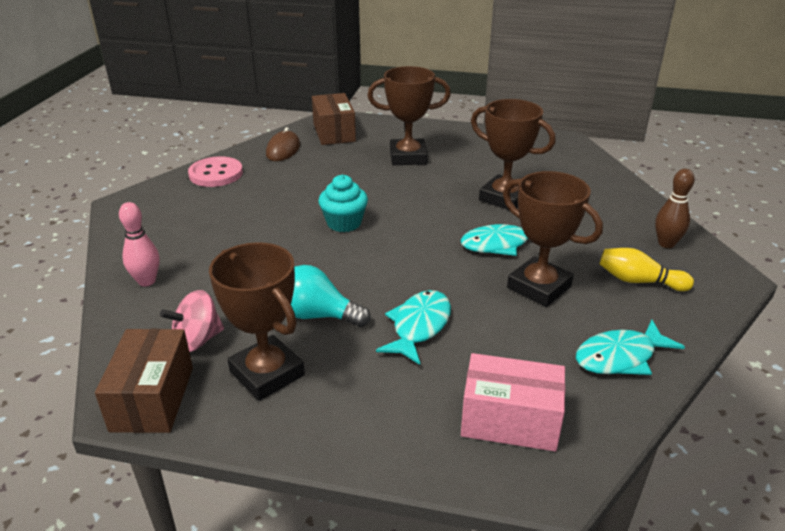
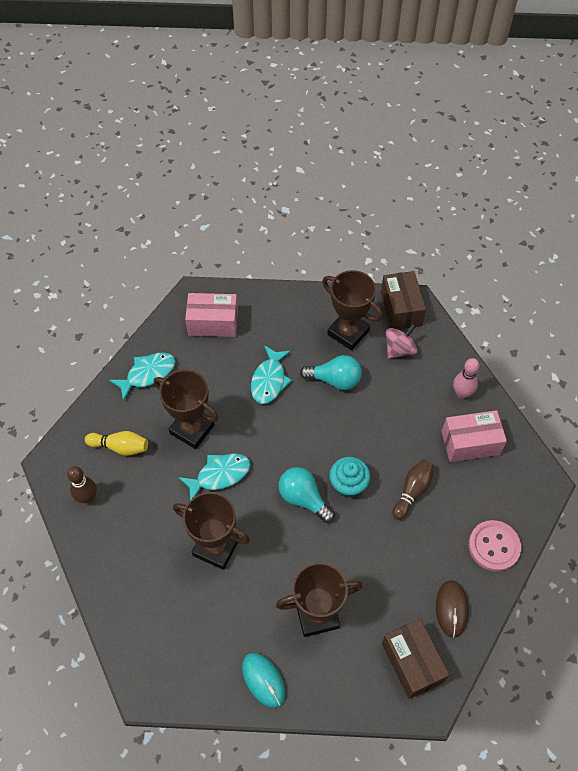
camera: 170 degrees right, 25 degrees up
(177, 238) = (470, 443): none -> pink box
(273, 211) = (412, 491): none -> brown bowling pin
(400, 218) = (303, 498): none -> turquoise light bulb
(463, 136) = (263, 680): none -> turquoise mouse

